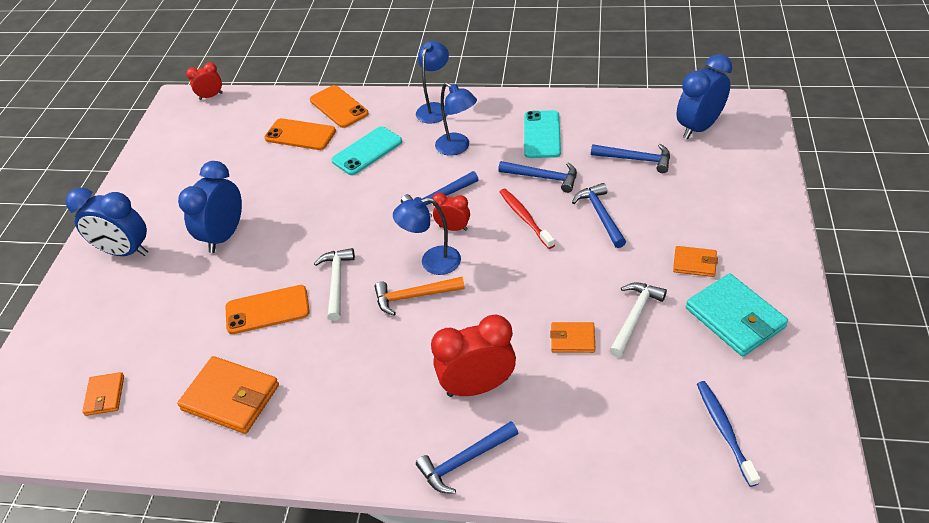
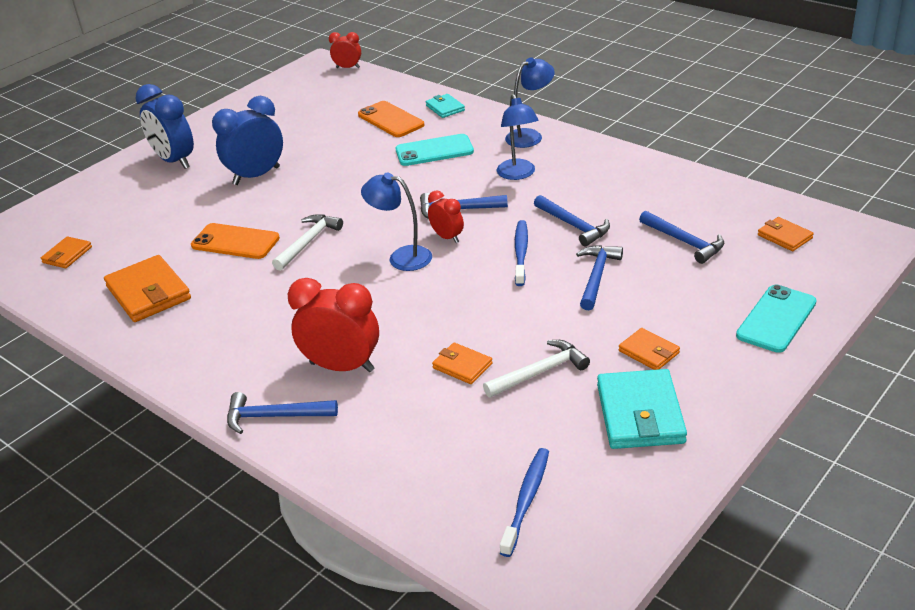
camera: 30 degrees right, 10 degrees down
(338, 107) = (445, 108): orange phone -> turquoise wallet
(414, 296) = (359, 277): orange hammer -> none
(525, 218) = (521, 252): red toothbrush -> blue toothbrush
(542, 134) = (610, 189): turquoise phone -> turquoise phone (776, 319)
(698, 128) = (784, 236): blue clock -> orange wallet

